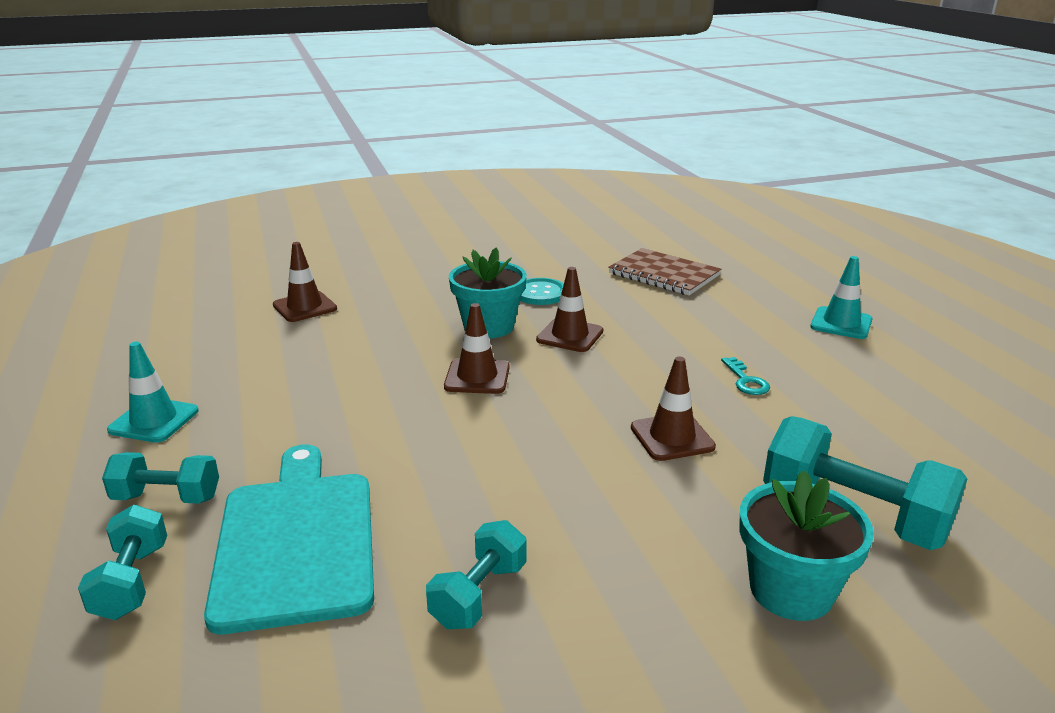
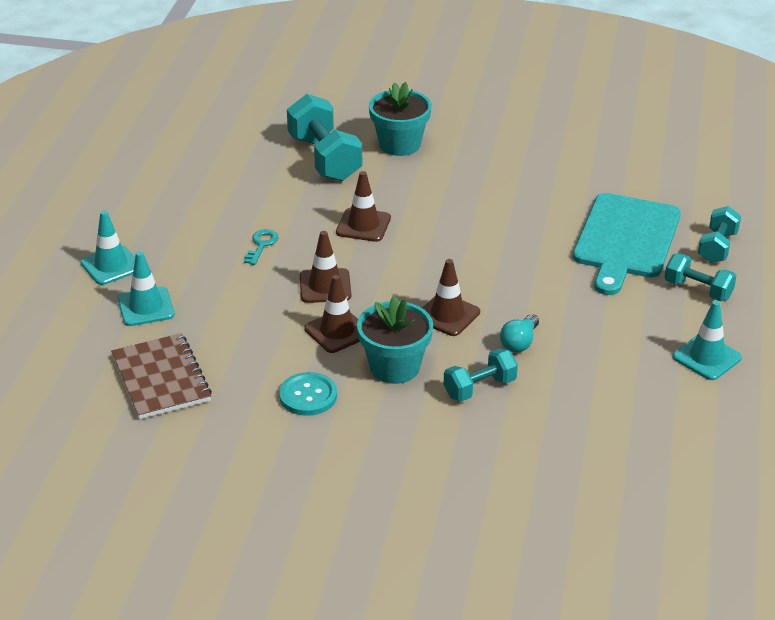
camera: 150 degrees left, 10 degrees up
(305, 307) = (550, 462): brown traffic cone -> brown traffic cone (325, 286)
(381, 375) = (519, 342): none -> turquoise light bulb
(479, 595) = (544, 187): turquoise dumbbell -> turquoise dumbbell (479, 388)
(754, 306) = (146, 307): none -> turquoise traffic cone

